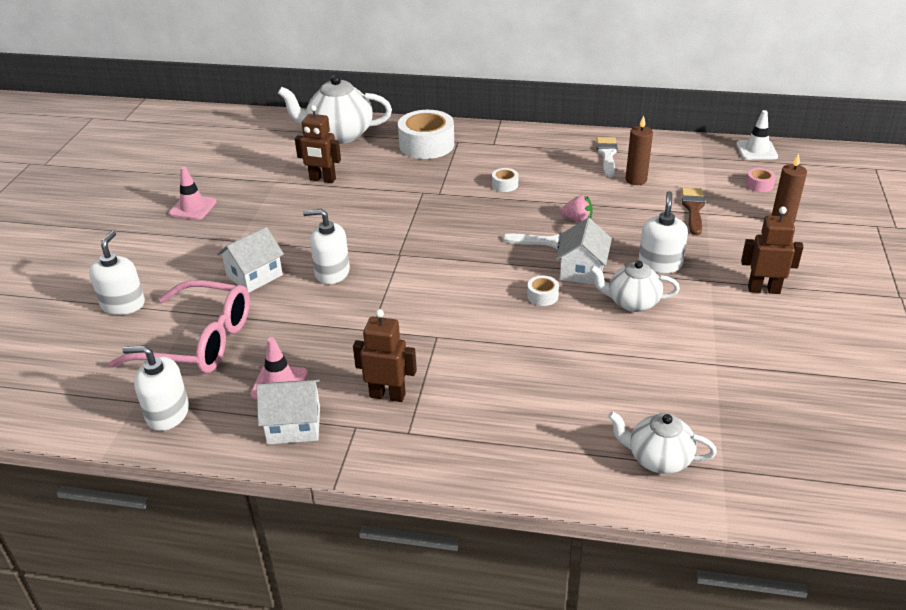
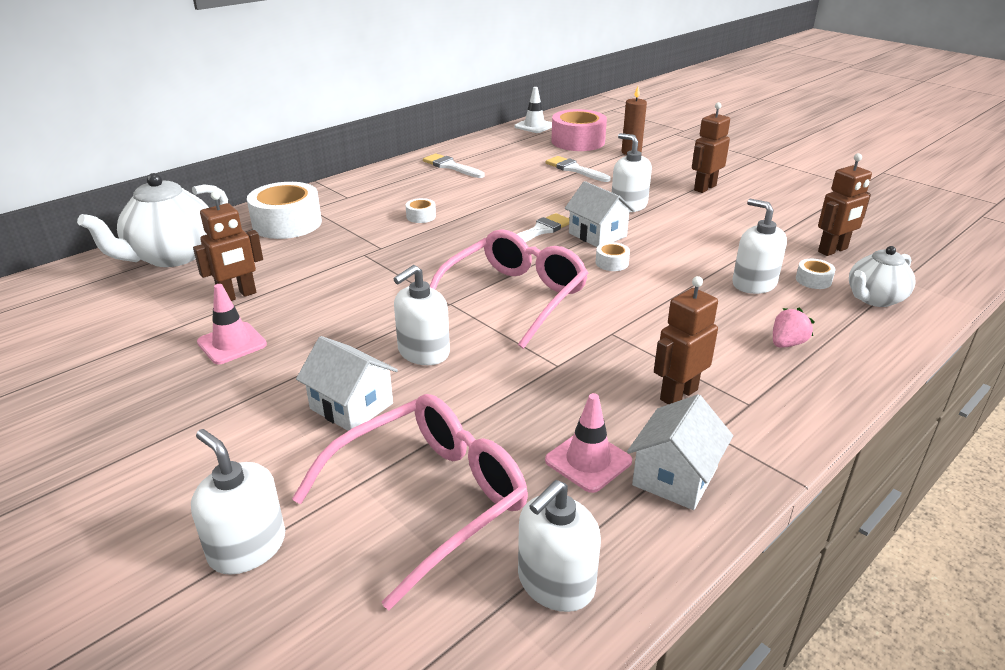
camera: 55 degrees left, 5 degrees down
(193, 208) = (122, 403): pink traffic cone -> pink traffic cone (232, 343)
(254, 276) = (351, 406): white house -> white house turned 45 degrees counterclockwise
(437, 275) = (514, 297): none -> pink glasses
(577, 219) = (523, 210): pink strawberry -> pink strawberry (787, 343)
(599, 380) = (754, 284): none -> white soap dispenser
(632, 302) = (666, 234): white teapot -> none
(636, 180) = (504, 171): brown candle -> none
(649, 412) = (813, 280): none -> white tape
(693, 209) = (574, 169): brown brush -> white brush
(731, 408) = (833, 250): none -> brown robot
(759, 185) = (578, 141): pink tape -> pink tape, size x2.25

